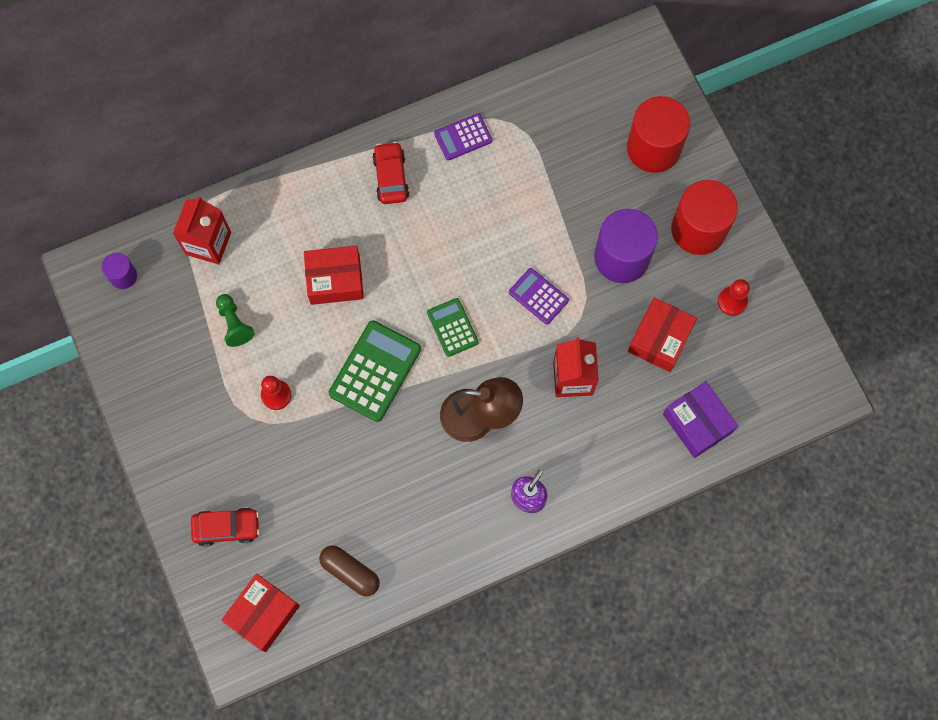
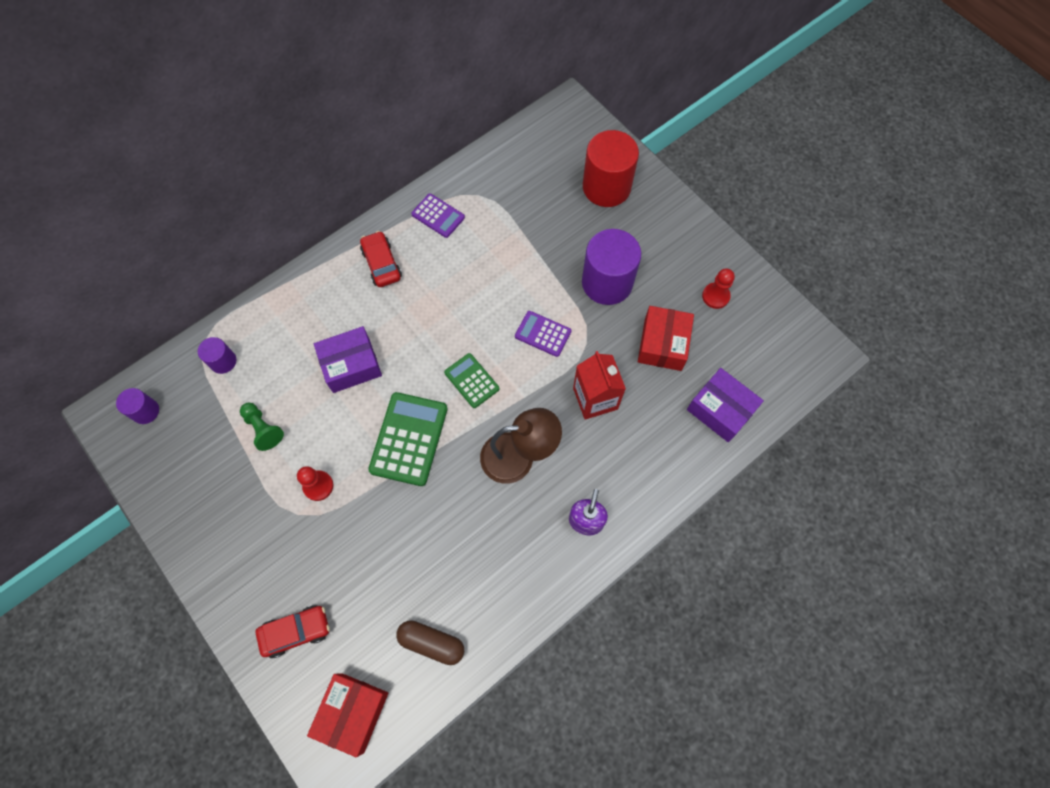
camera: 15 degrees left, 5 degrees down
(208, 243) = (223, 361): red carton -> purple cylinder
(335, 280) = (351, 365): red box -> purple box
(463, 137) = (438, 216): purple calculator -> purple calculator turned 105 degrees counterclockwise
(698, 229) = (666, 243): red cylinder -> none

